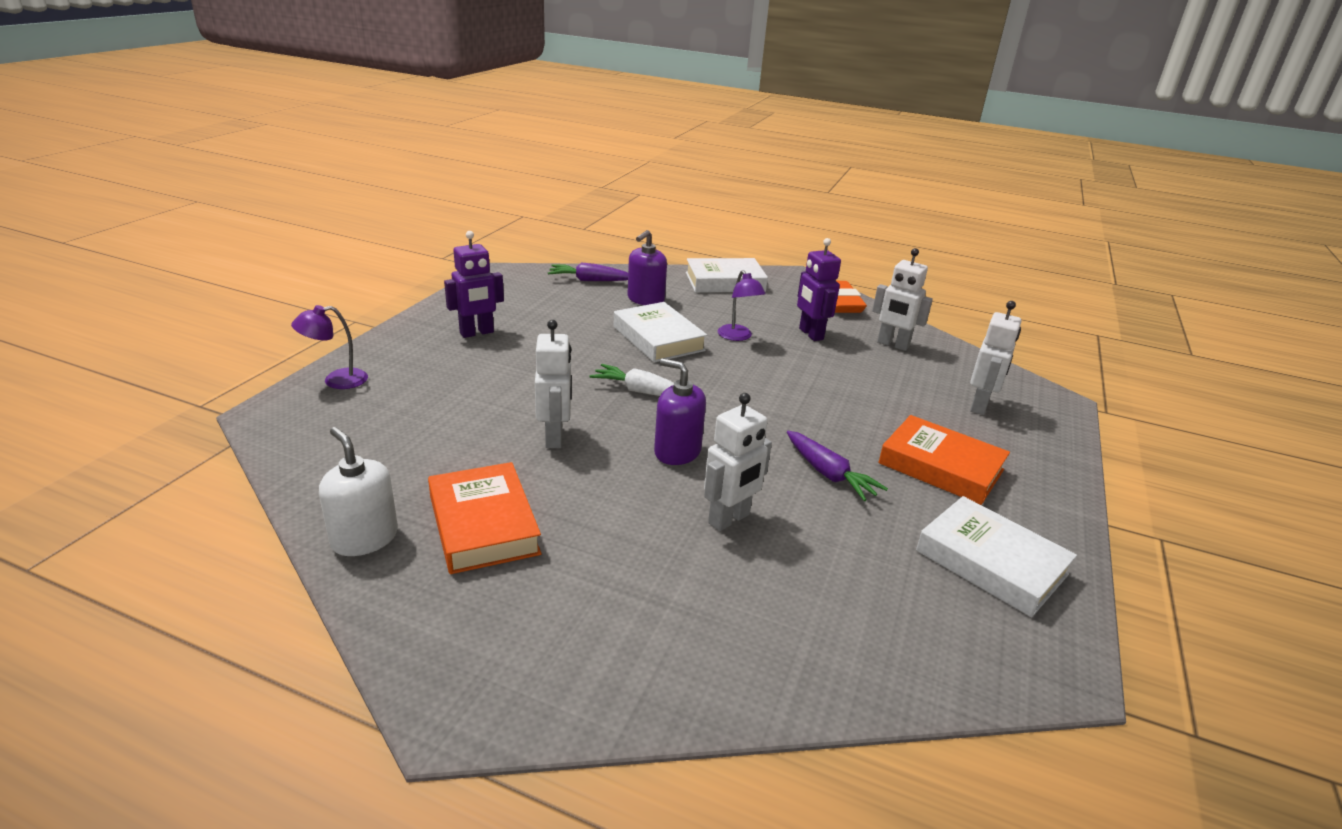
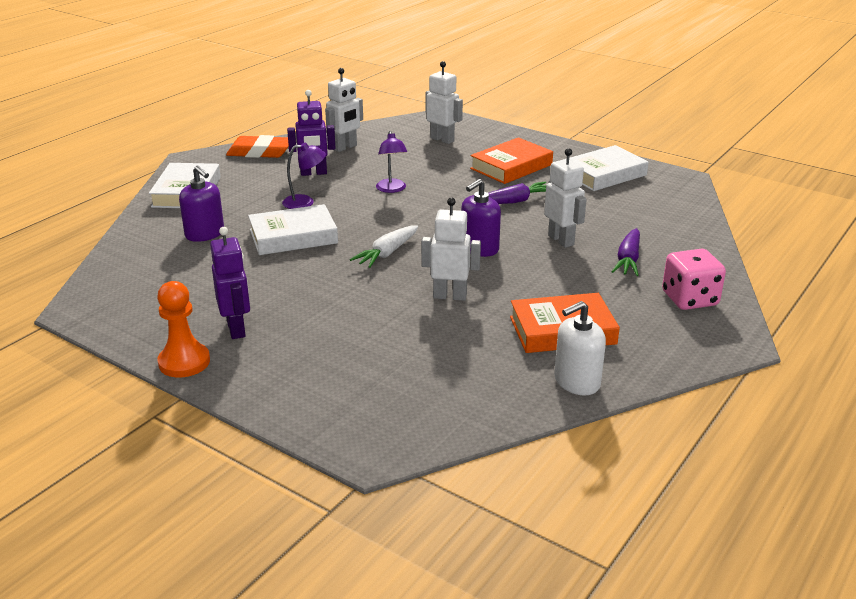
camera: 75 degrees left, 0 degrees up
(336, 380) = (313, 413): purple lamp -> purple lamp (392, 189)
(424, 319) = (184, 362): none -> orange pawn
(586, 659) = (689, 299): none -> pink dice
(589, 280) = (138, 259): purple carrot -> purple carrot (628, 260)

